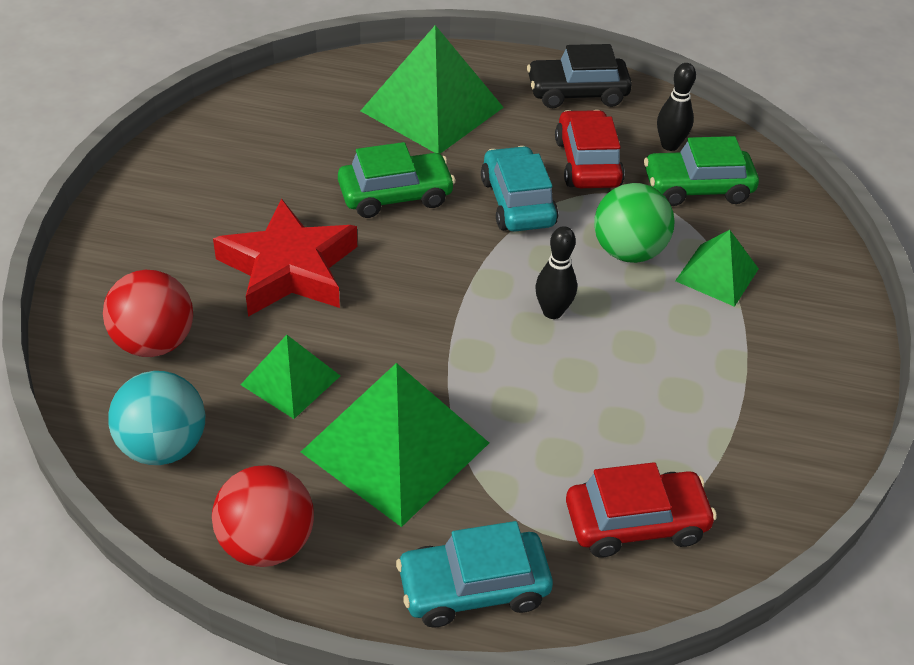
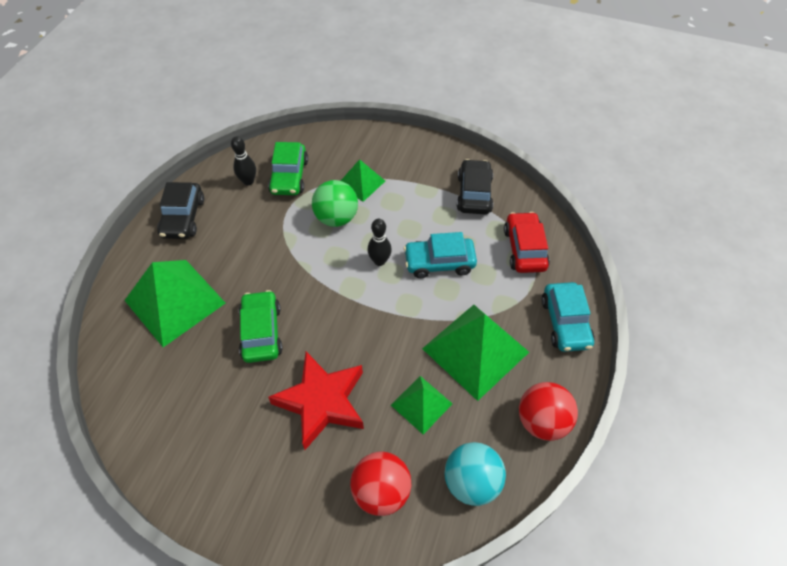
camera: 80 degrees left, 10 degrees up
(517, 202) = (283, 265): turquoise car -> turquoise car (439, 262)
(587, 163) = (254, 223): red car -> none
(751, 438) = (474, 194): none -> black car

